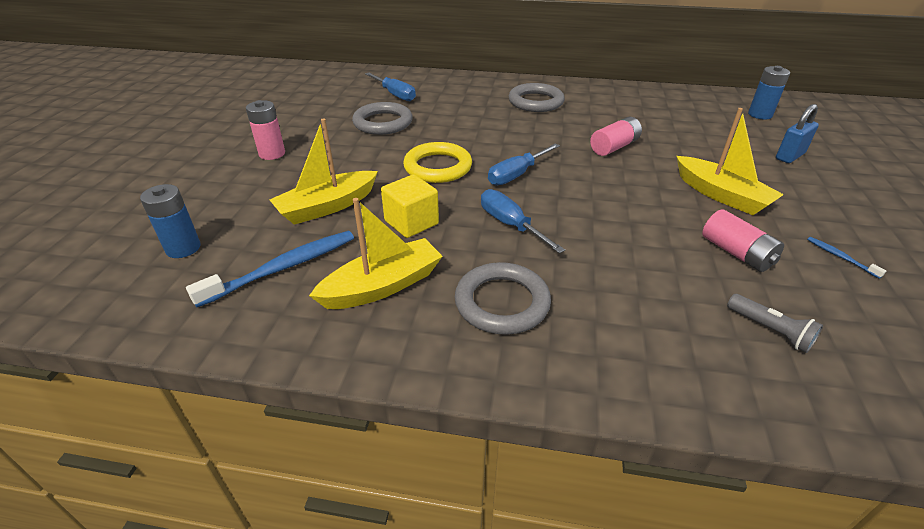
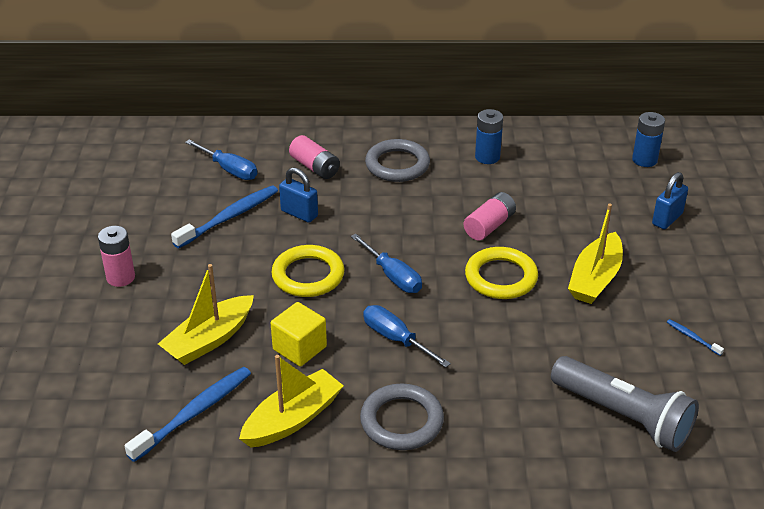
camera: 10 degrees left, 0 degrees up
(183, 248) = (87, 405): blue battery -> blue battery (487, 157)
(383, 123) = (229, 217): grey ring -> blue toothbrush
(443, 125) = (299, 213): none -> blue padlock
(517, 174) = (392, 276): blue screwdriver -> blue screwdriver turned 75 degrees counterclockwise
(623, 185) = (501, 277): none -> yellow ring
(721, 195) = (595, 279): yellow boat -> yellow boat turned 75 degrees clockwise
(736, 253) = (603, 344): pink battery -> pink battery (315, 167)
(770, 330) = (623, 416): grey flashlight -> grey flashlight, size x2.16

